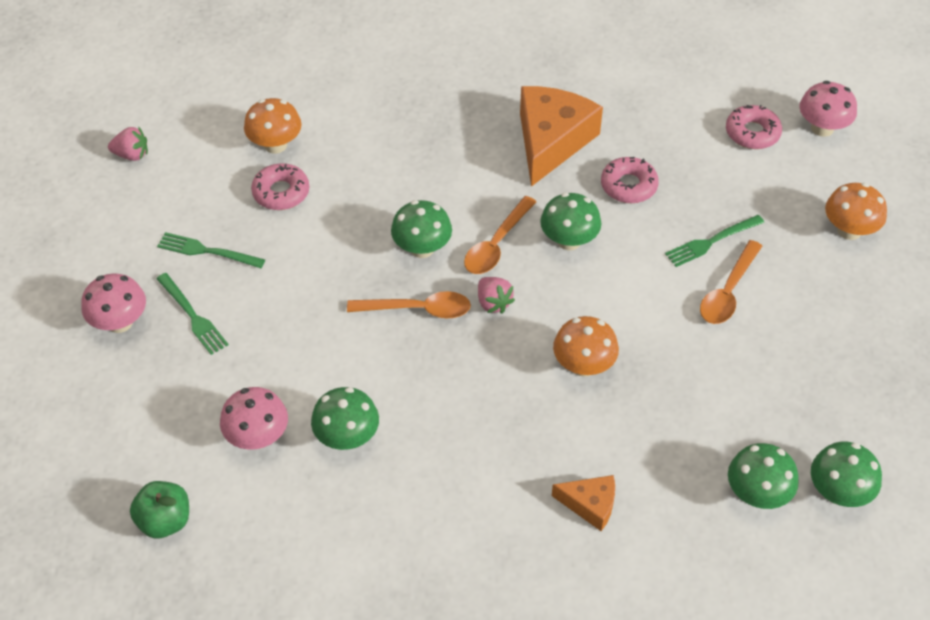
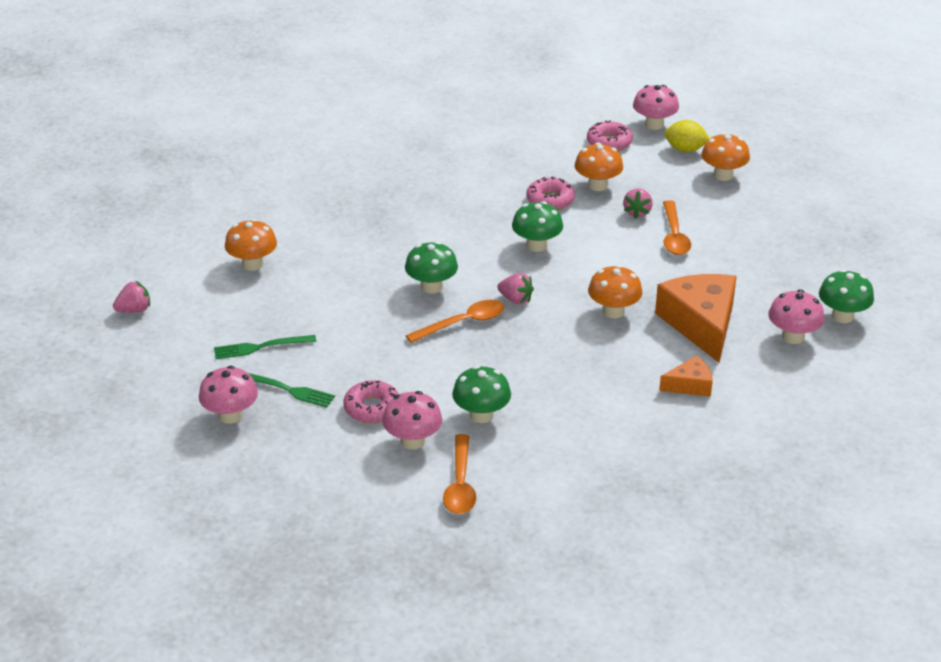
camera: 30 degrees left, 15 degrees down
(165, 521) = (388, 517): green apple -> none
(281, 192) = (286, 291): pink donut -> pink donut (372, 408)
(496, 245) = (485, 266): orange spoon -> orange spoon (460, 484)
(551, 141) = (469, 193): orange cheese -> orange cheese (701, 324)
(695, 187) = (597, 185): none -> orange mushroom
(711, 242) = (637, 212): green fork -> pink strawberry
(757, 494) = (793, 337): green mushroom -> pink mushroom
(831, 177) = (685, 149): none -> yellow lemon

